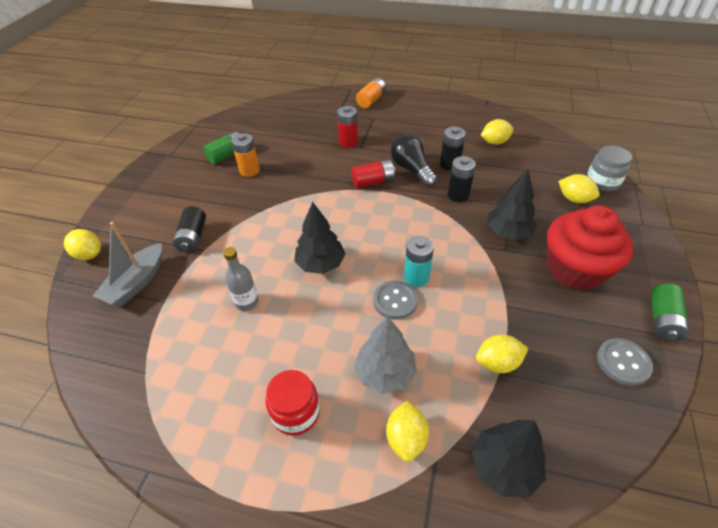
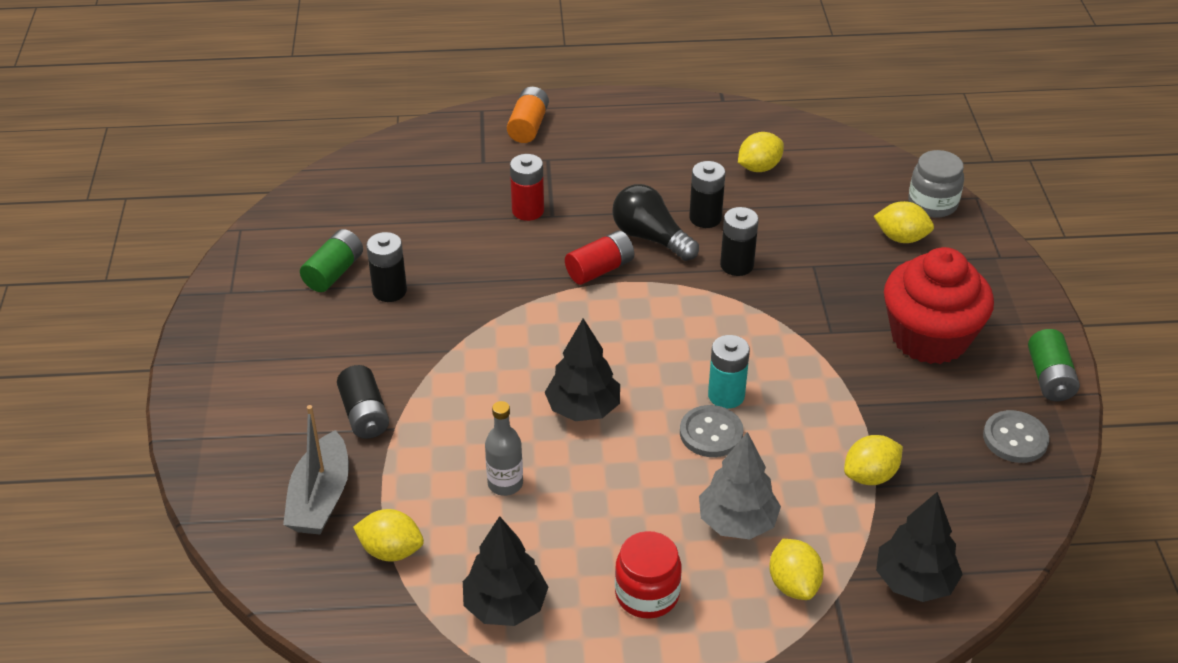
camera: 20 degrees left, 5 degrees down
(89, 254) = (212, 477): yellow lemon -> yellow lemon (391, 551)
(249, 171) = (389, 291): orange battery -> black battery
(508, 232) = (826, 306): black tree -> black tree (505, 605)

